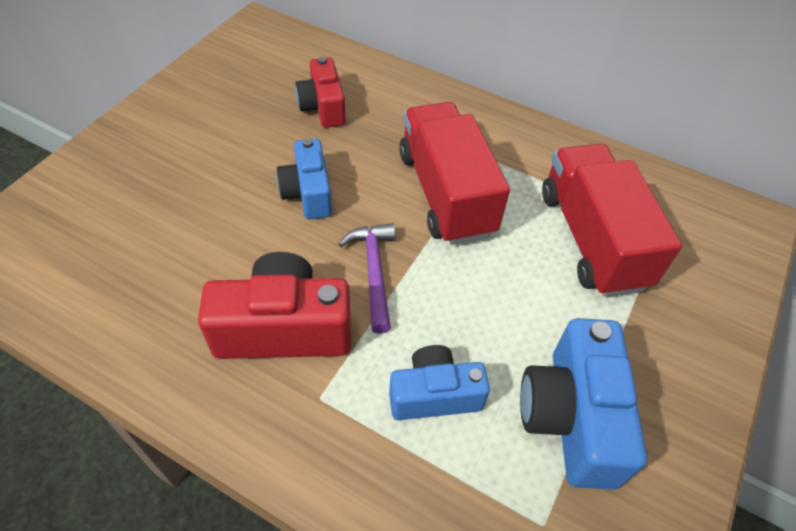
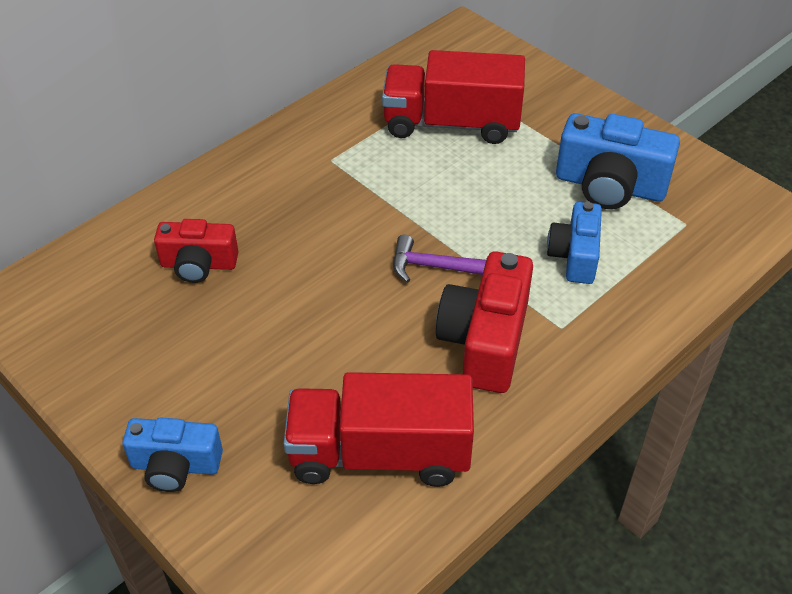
camera: 70 degrees left, 5 degrees down
(308, 193) = (325, 298): blue camera -> blue camera (175, 465)
(445, 193) = (365, 198): red truck -> red truck (380, 454)

